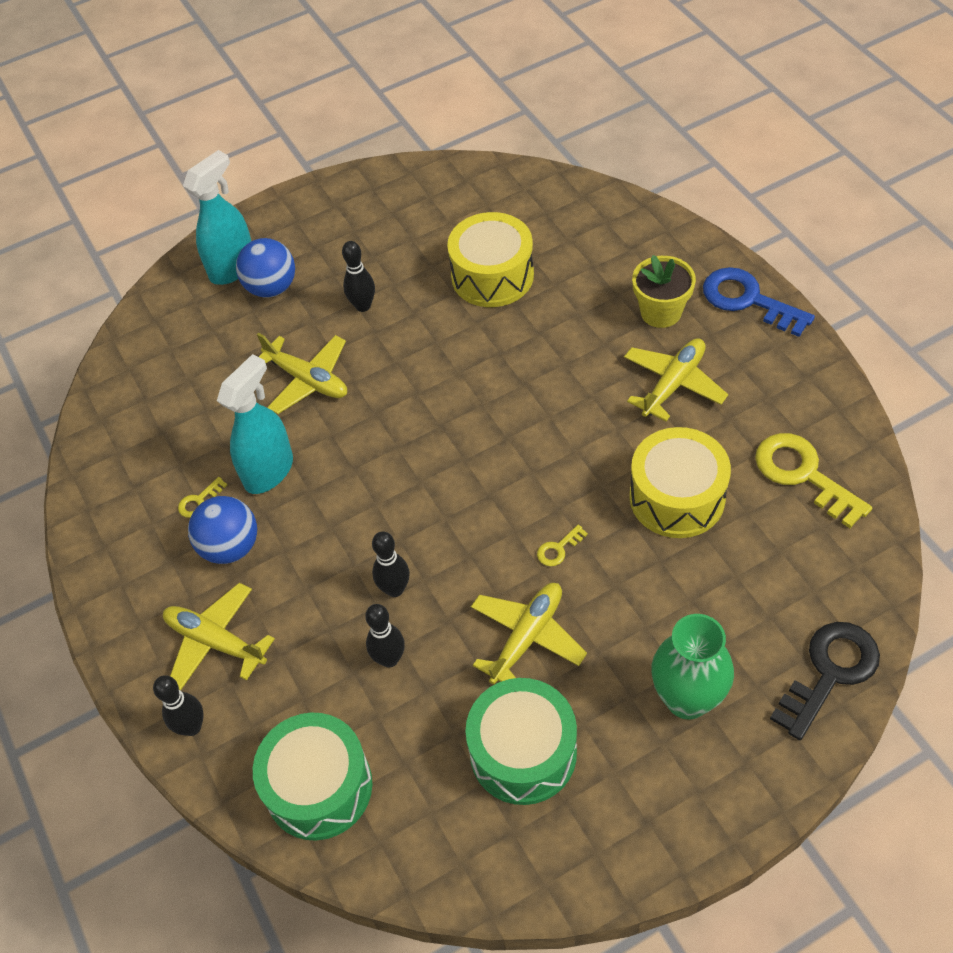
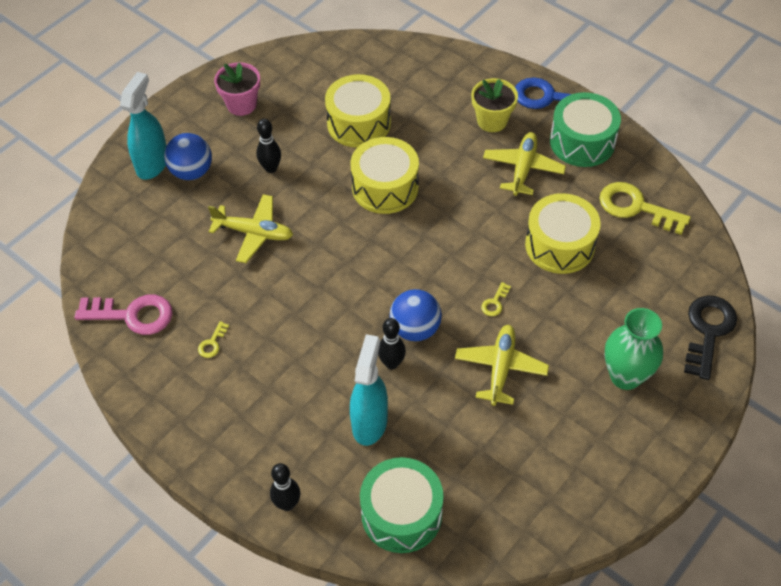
camera: 25 degrees left, 0 degrees up
(128, 441) = (132, 315): none -> pink key
(216, 642) = (276, 439): yellow plane -> none
(230, 547) = (253, 369): blue ball -> blue ball (415, 329)
(269, 471) = (256, 307): turquoise spray bottle -> turquoise spray bottle (370, 422)
(365, 220) = (241, 104): none -> pink flower pot
(389, 659) = (410, 412): black bowling pin -> none
(488, 364) = (385, 187): none -> yellow drum
(523, 752) = (533, 445): green drum -> green drum (582, 142)

